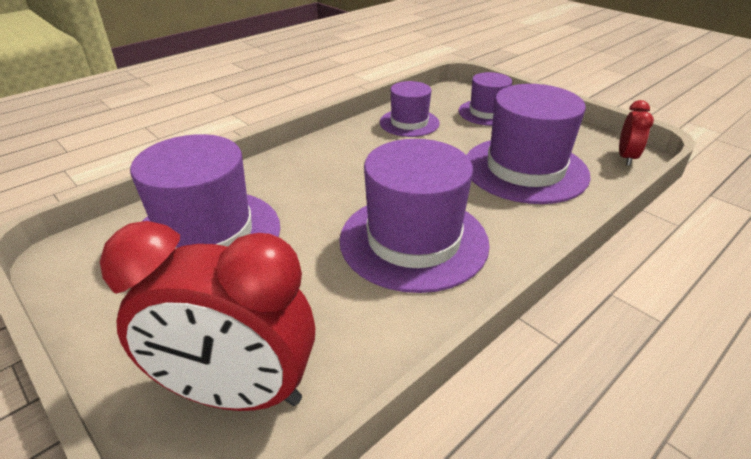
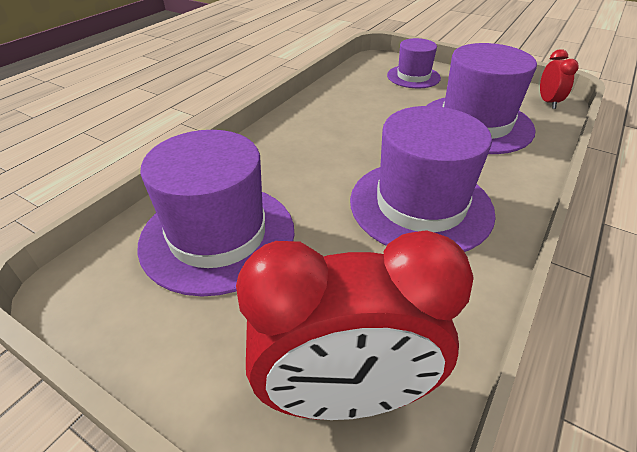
camera: 15 degrees left, 5 degrees up
(409, 123) = (351, 94): purple hat -> none

